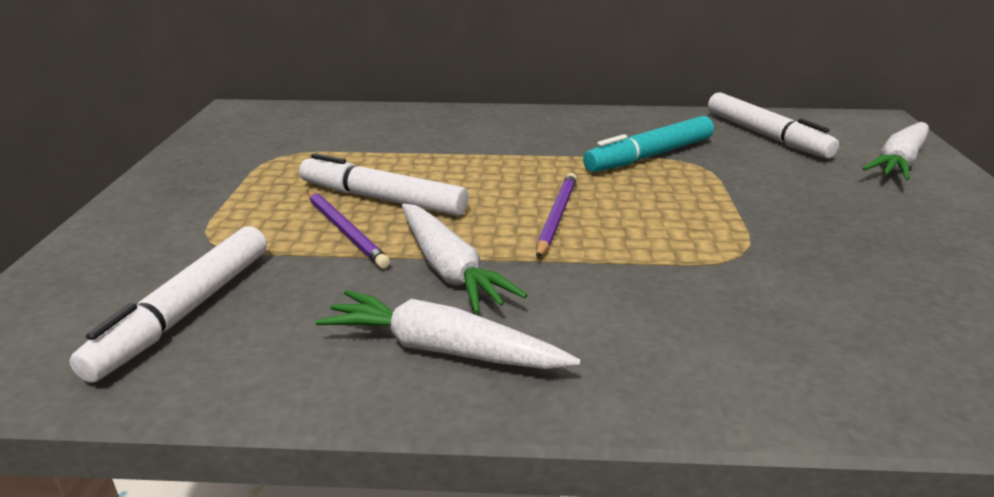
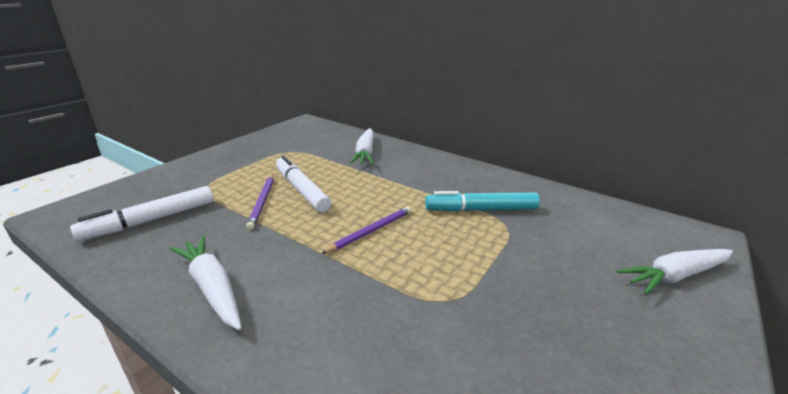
camera: 30 degrees right, 0 degrees up
(449, 269) = (276, 242): white carrot -> white carrot (365, 153)
(766, 136) = (586, 220): white marker -> none

